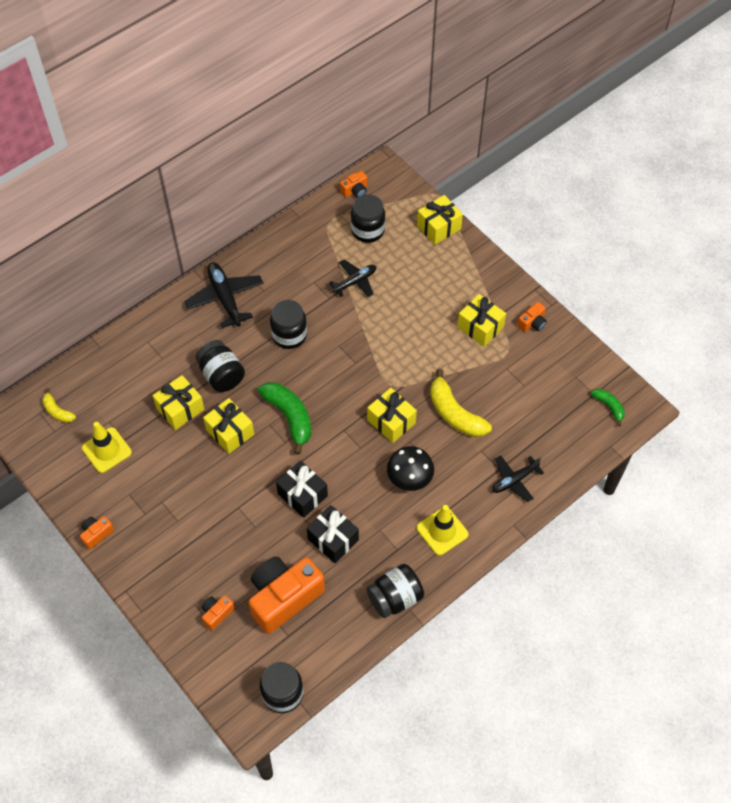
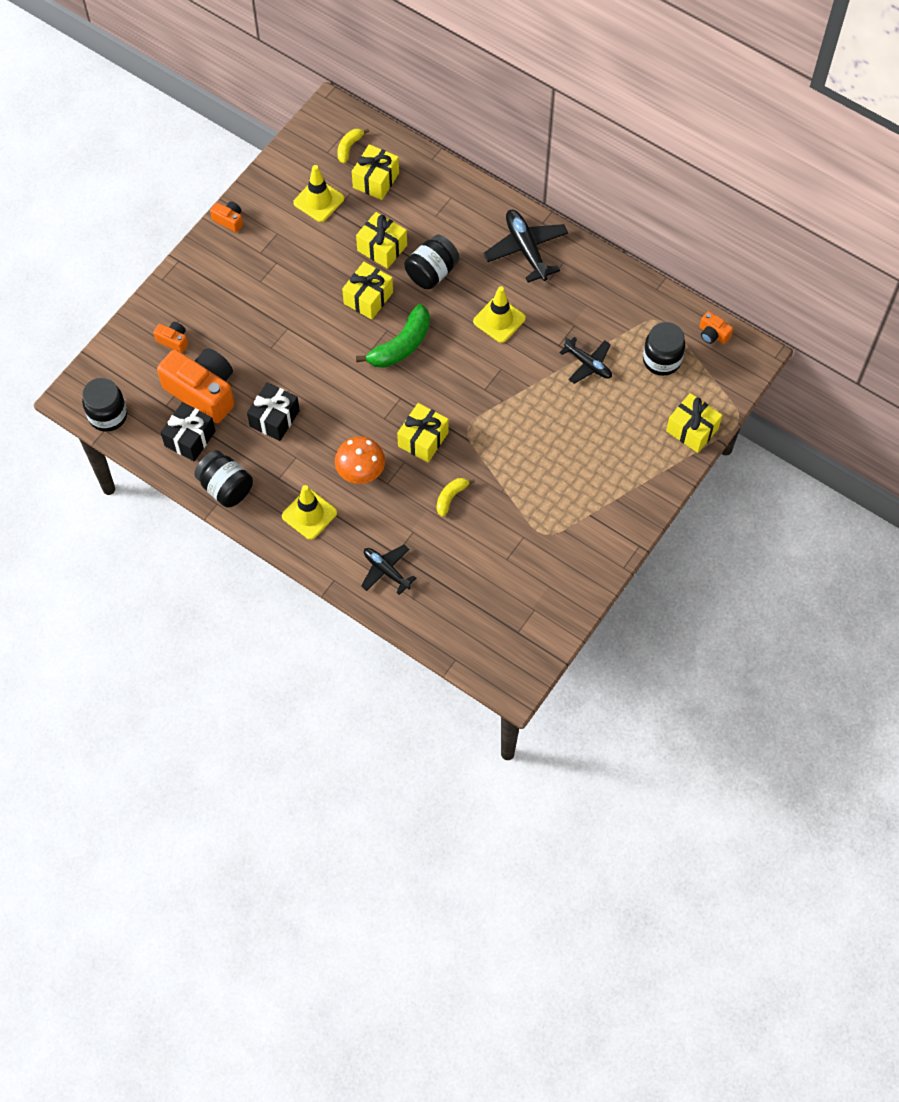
camera: 75 degrees right, 5 degrees up
(225, 298) = (526, 249): black plane -> black plane turned 75 degrees counterclockwise
(289, 335) = (499, 320): black jar -> yellow traffic cone
(302, 495) = (316, 379): black gift -> black gift (190, 438)
(409, 479) = (361, 471): black mushroom -> orange mushroom
(455, 413) = (450, 497): yellow banana -> yellow banana, size x0.54
(480, 327) = (569, 500): yellow gift -> yellow gift (376, 180)
(532, 323) = (592, 552): orange camera -> none
(609, 406) = (506, 650): green banana -> none

